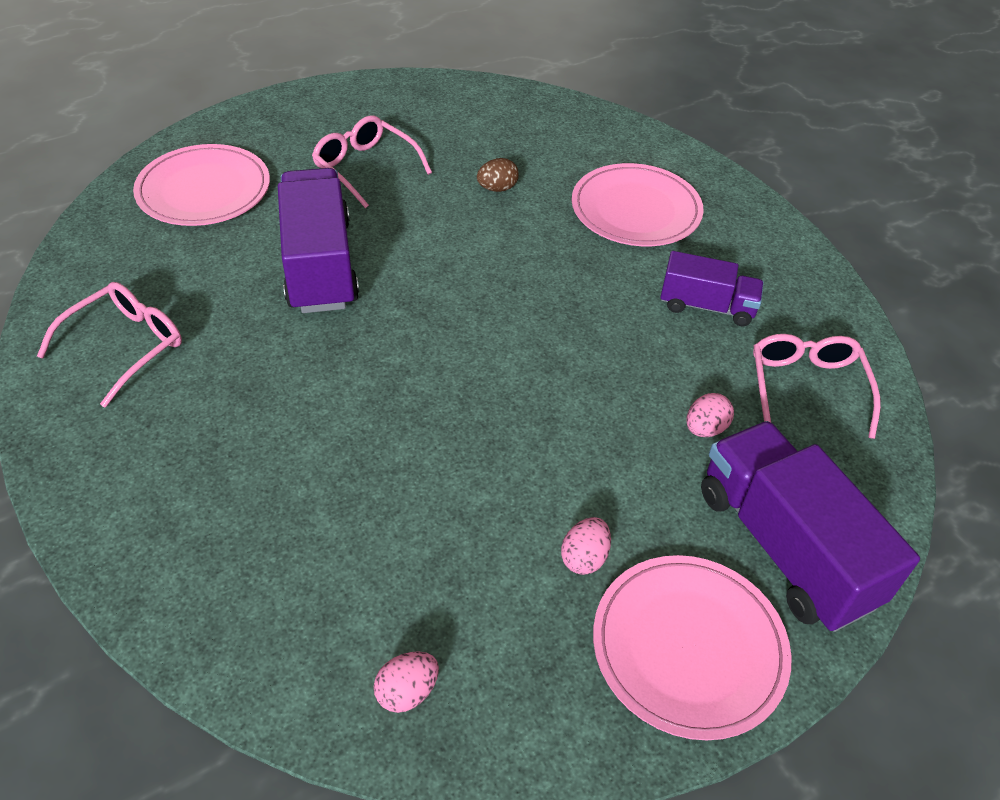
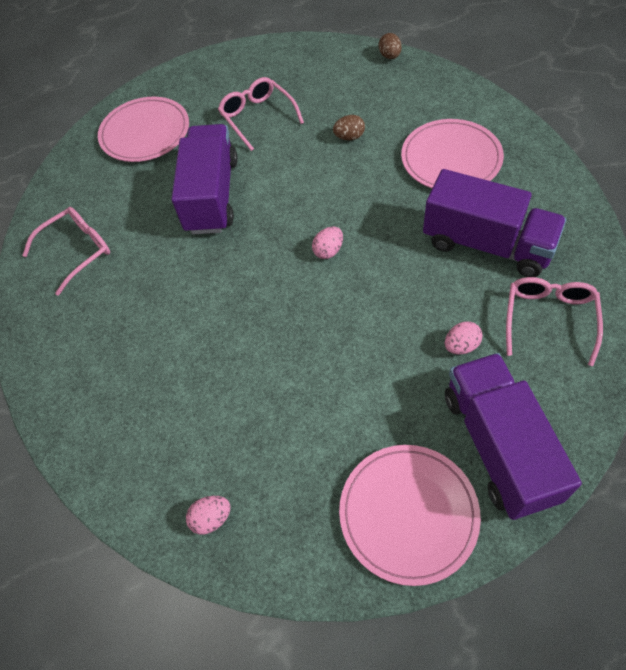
camera: 20 degrees right, 10 degrees up
(528, 95) = (390, 56): none -> brown egg
(584, 558) = (349, 437): pink egg -> pink egg (328, 251)
(707, 306) = (487, 244): purple truck -> purple truck, size x1.73

